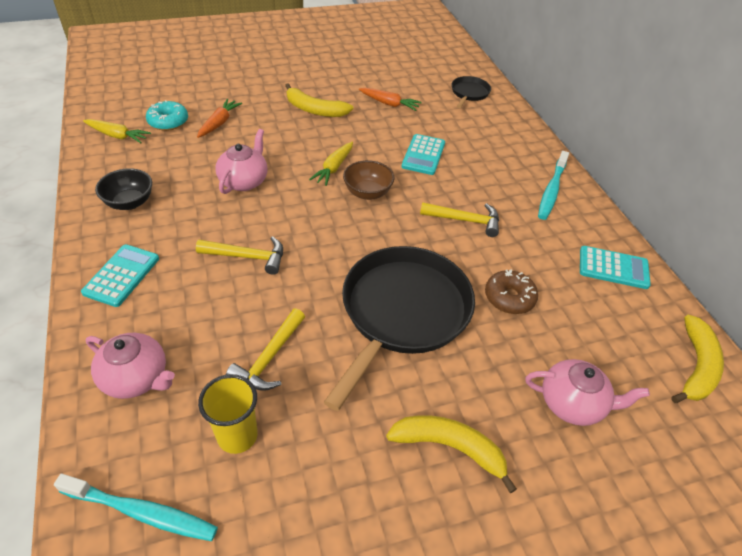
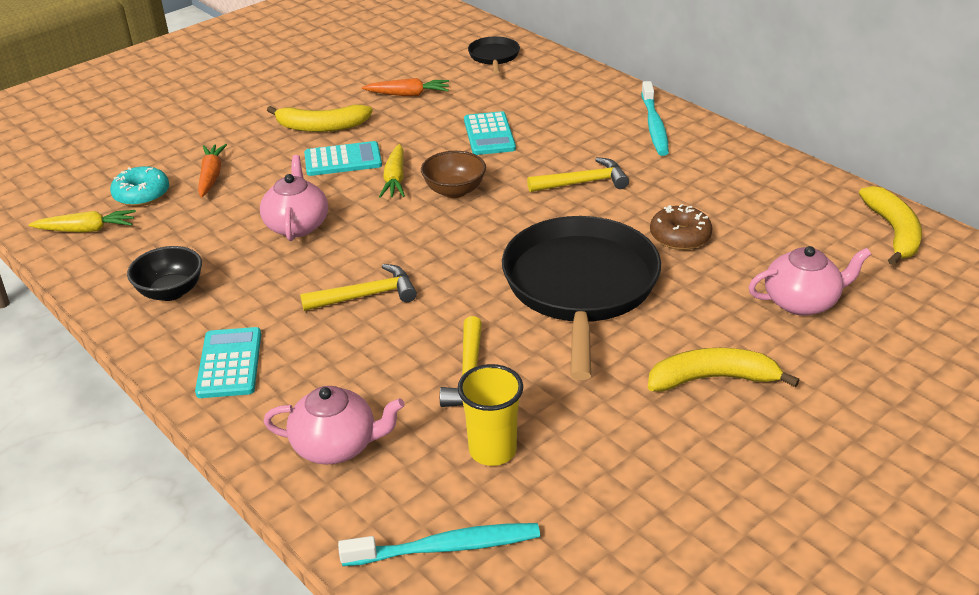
camera: 20 degrees left, 10 degrees down
(613, 268) = (764, 176): turquoise calculator -> turquoise calculator (343, 160)

